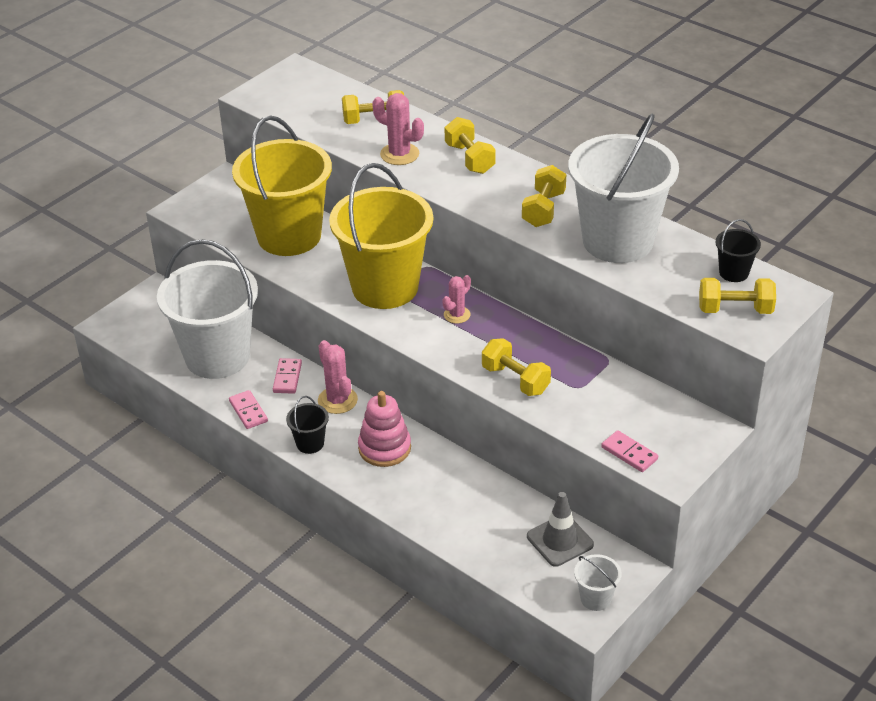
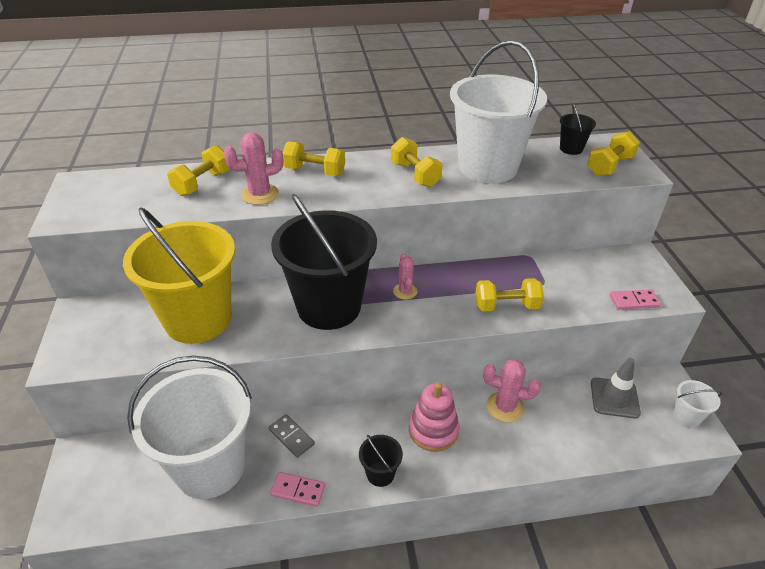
camera: 50 degrees left, 0 degrees up
(287, 378) = (291, 437): pink domino -> grey domino
(337, 400) = (352, 423): pink cactus -> pink cactus (505, 407)
(385, 287) = (329, 307): yellow bucket -> black bucket

